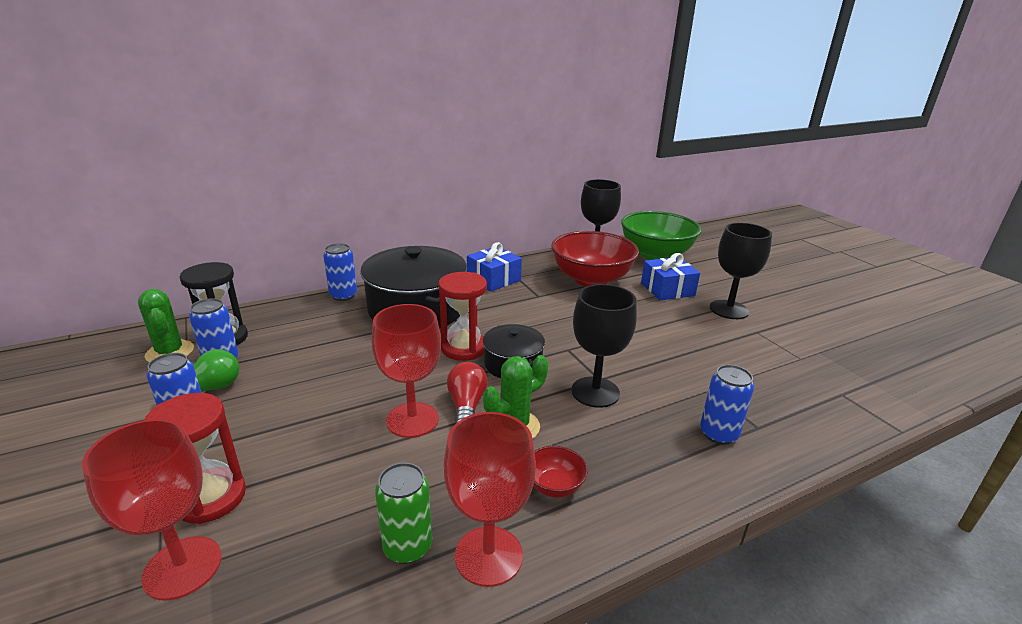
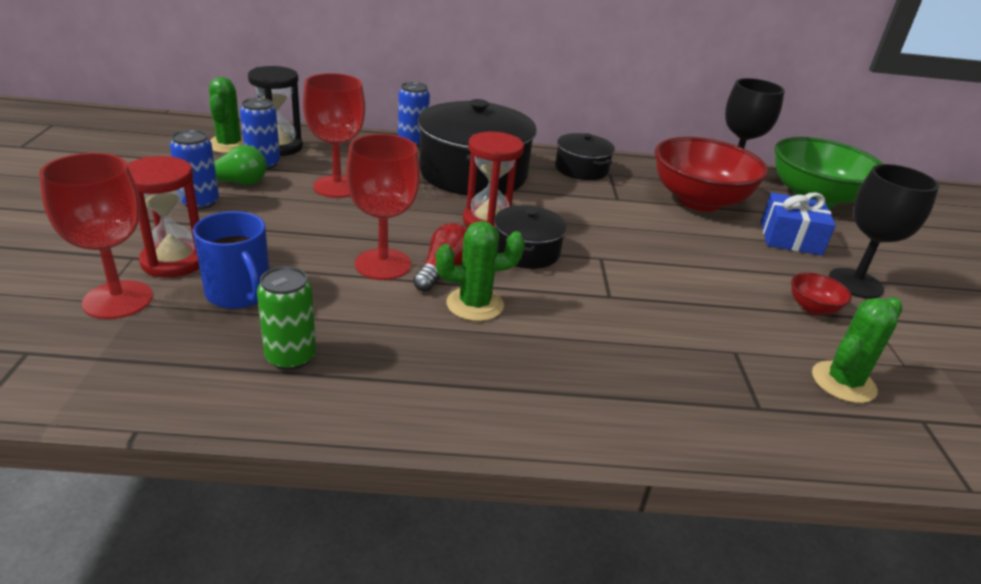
camera: 25 degrees right, 5 degrees up
(306, 503) = (239, 293): none -> blue mug
(488, 555) = (352, 393): red goblet -> red goblet (337, 187)
(493, 279) = (581, 169): blue gift -> black pot
(554, 486) = (466, 367): red bowl -> red bowl (812, 308)
(595, 392) = (592, 306): black goblet -> none
(718, 434) = (700, 395): blue can -> none
(783, 386) = (843, 382): none -> green cactus

